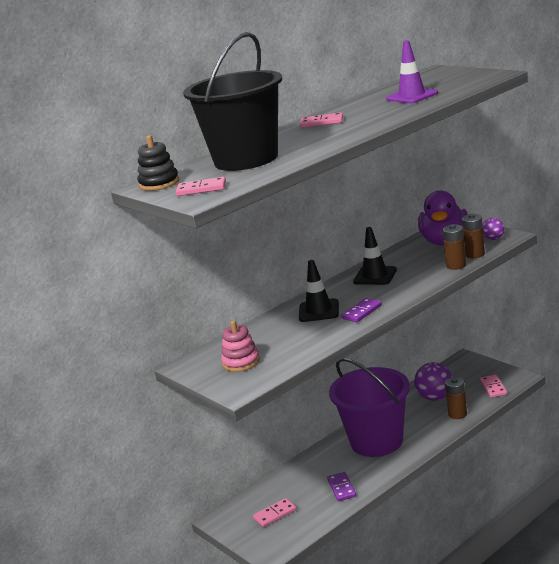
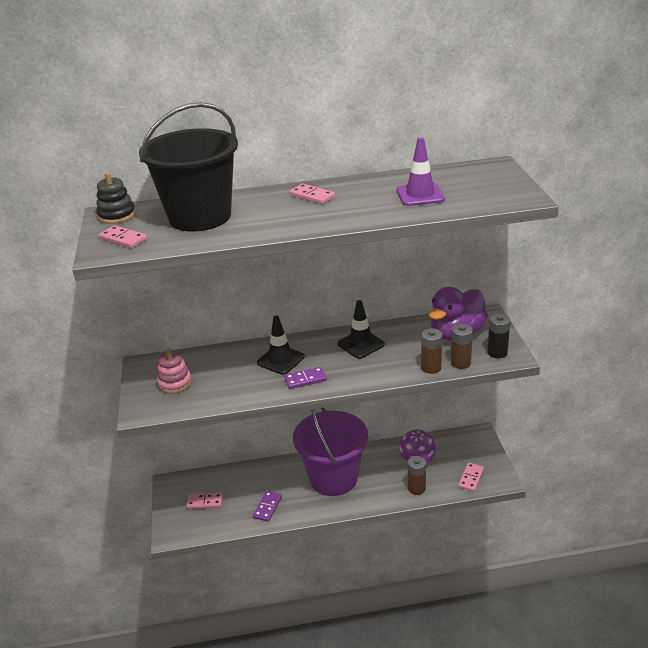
camera: 30 degrees right, 10 degrees up
(493, 239) = (497, 352): purple ball -> black battery

